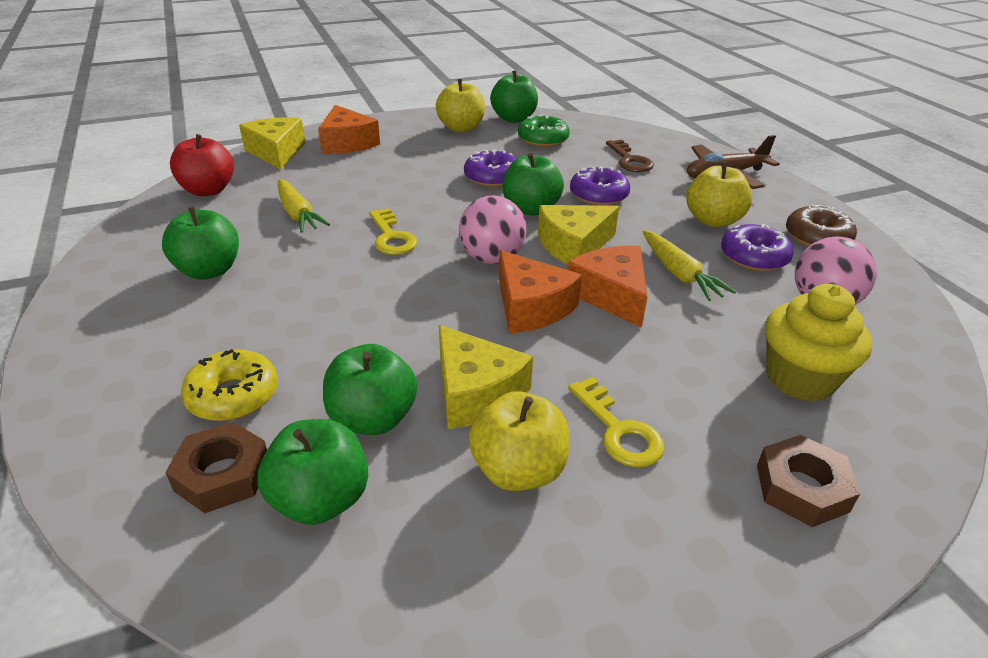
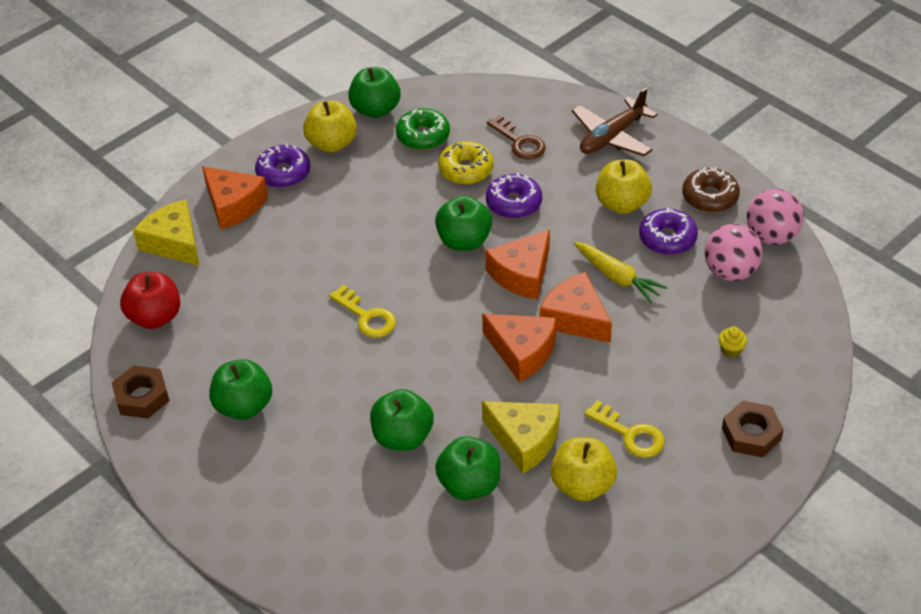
camera: 20 degrees left, 10 degrees up
(222, 474) = (403, 557): brown nut -> brown nut (142, 397)
(233, 396) = (362, 504): yellow donut -> yellow donut (466, 170)
(298, 214) = (264, 318): yellow carrot -> none
(321, 500) = (476, 548): green apple -> green apple (403, 437)
(492, 177) = (407, 210): purple donut -> purple donut (283, 173)
(492, 258) = (464, 312): pink ball -> pink ball (771, 236)
(573, 245) = (522, 274): yellow cheese -> orange cheese
(800, 379) = (731, 350): yellow cupcake -> yellow cupcake, size x0.41

